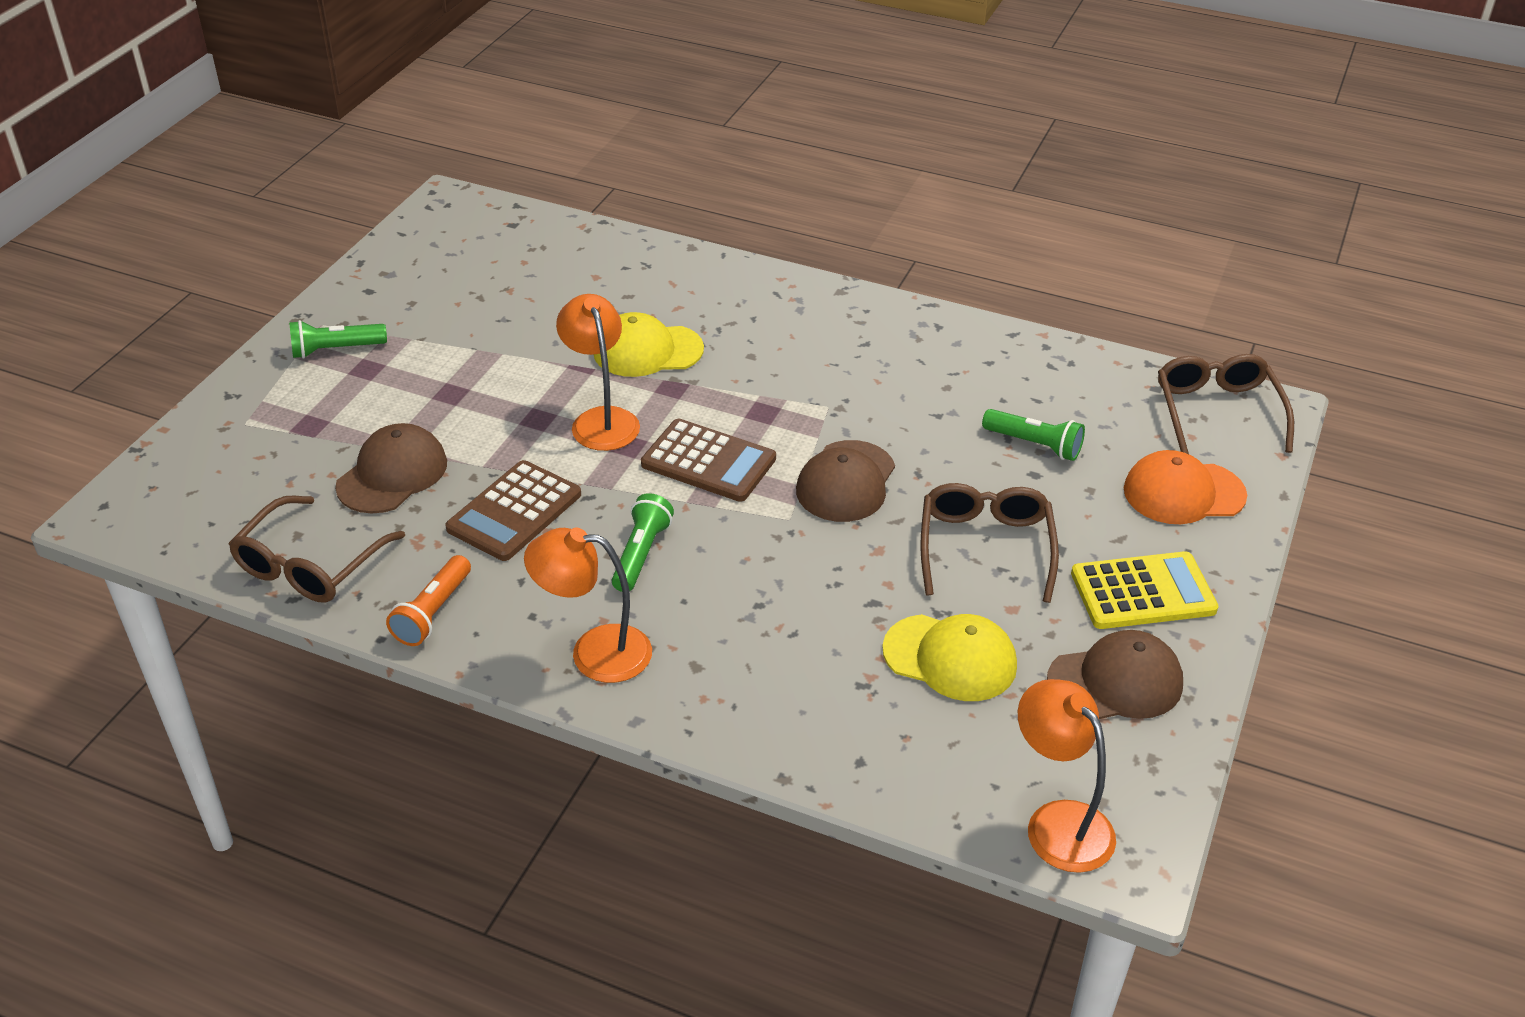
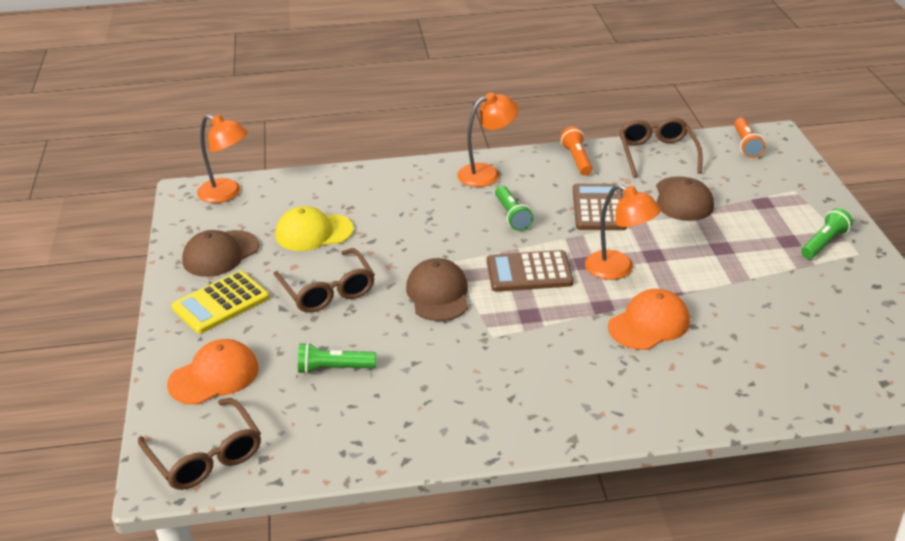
camera: 150 degrees right, 5 degrees down
(172, 519) = (746, 145): none -> orange flashlight
(647, 351) = (649, 324): yellow cap -> orange cap

